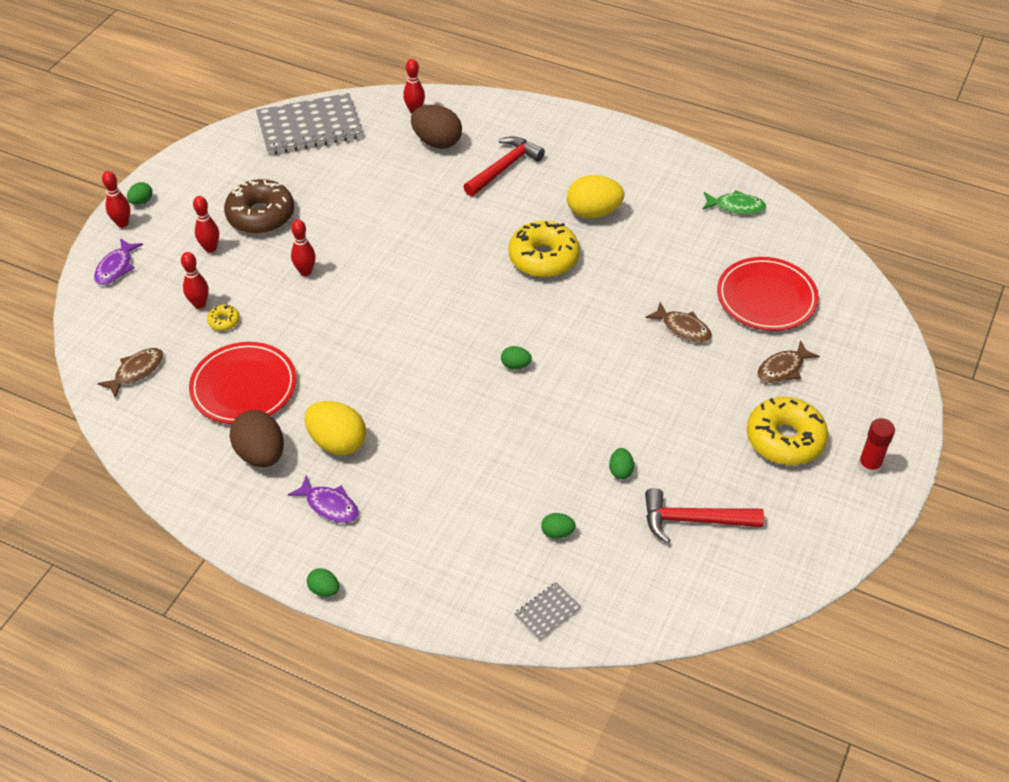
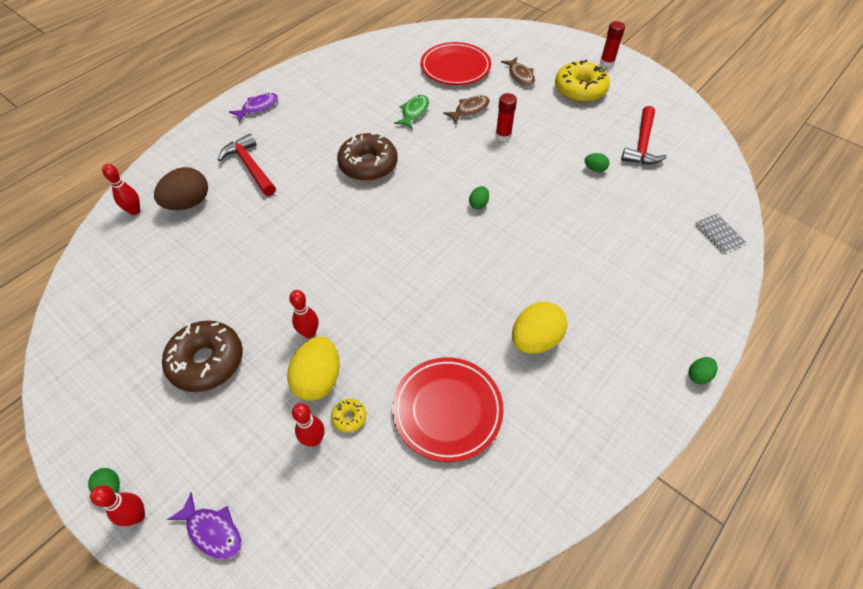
camera: 75 degrees left, 5 degrees up
(136, 371) = (393, 521): brown fish -> none
(210, 248) = (232, 418): red bowling pin -> none
(261, 454) = (538, 406): brown egg -> none
(309, 127) = (97, 297): grey notebook -> none
(329, 505) = (607, 357): purple fish -> purple fish (258, 107)
(543, 258) = (368, 165): yellow donut -> brown donut
(557, 532) = (647, 214): green egg -> none
(593, 212) = (332, 127): yellow egg -> yellow egg (318, 379)
(646, 369) = (503, 136): none -> red glue stick
(736, 206) = (363, 59): green fish -> green fish (414, 112)

